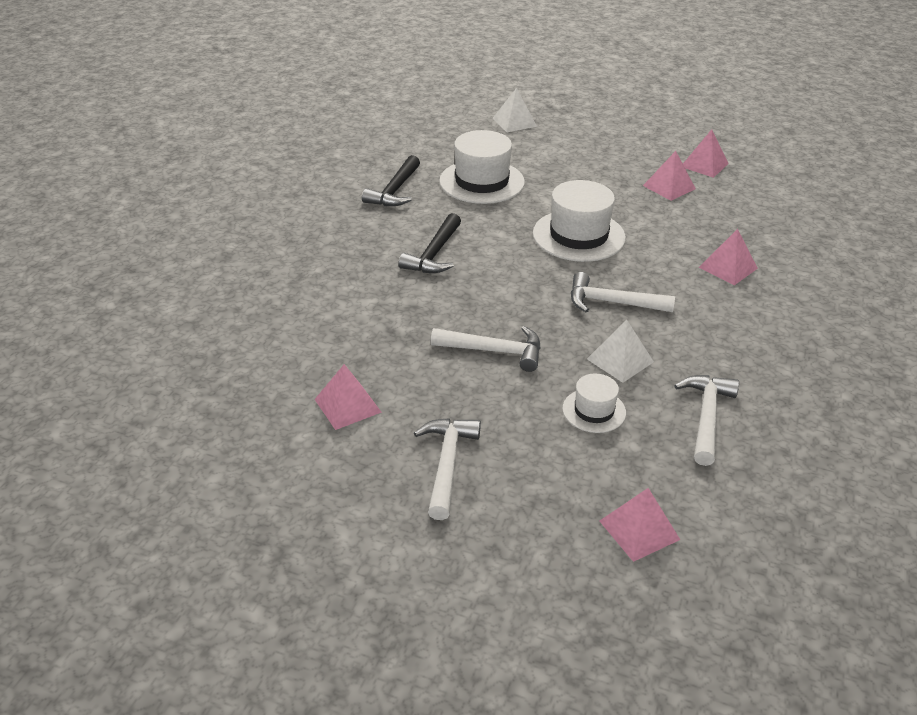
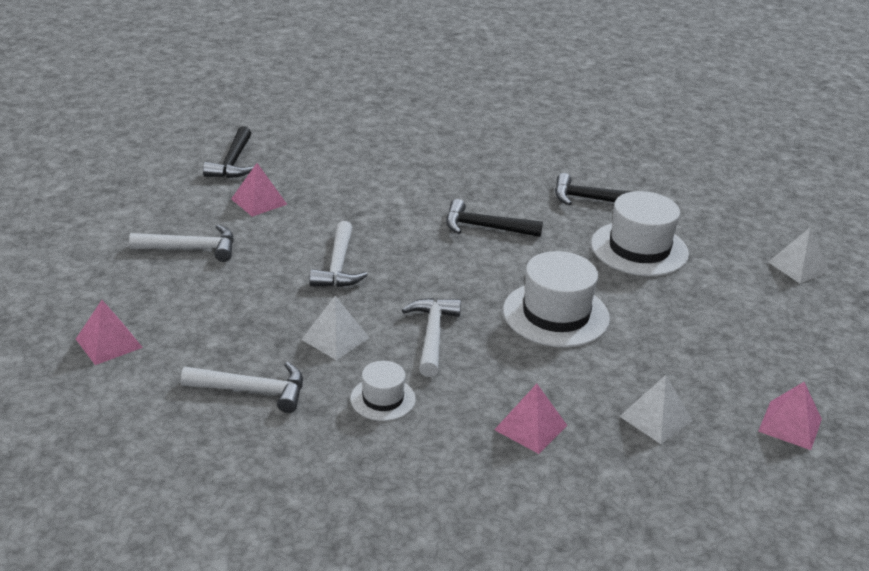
camera: 80 degrees right, 5 degrees down
(239, 427) = (233, 162): none -> black hammer
(594, 410) = (259, 321): white hat -> white hat (383, 399)
(669, 187) = (706, 388): pink pyramid -> none
(707, 213) = (656, 418): none -> white pyramid

